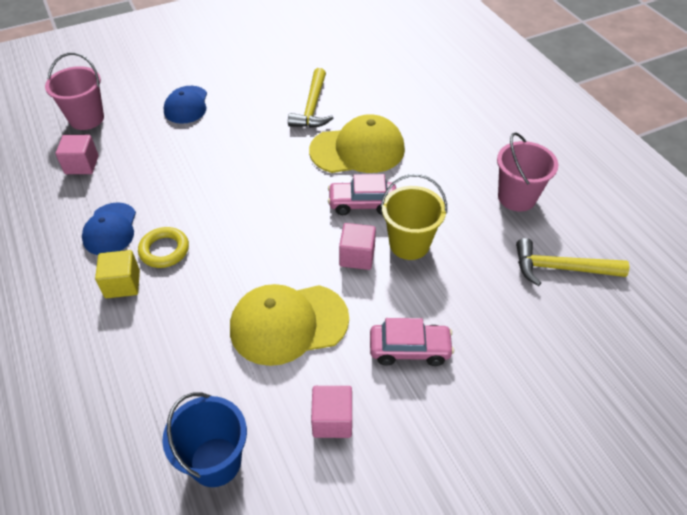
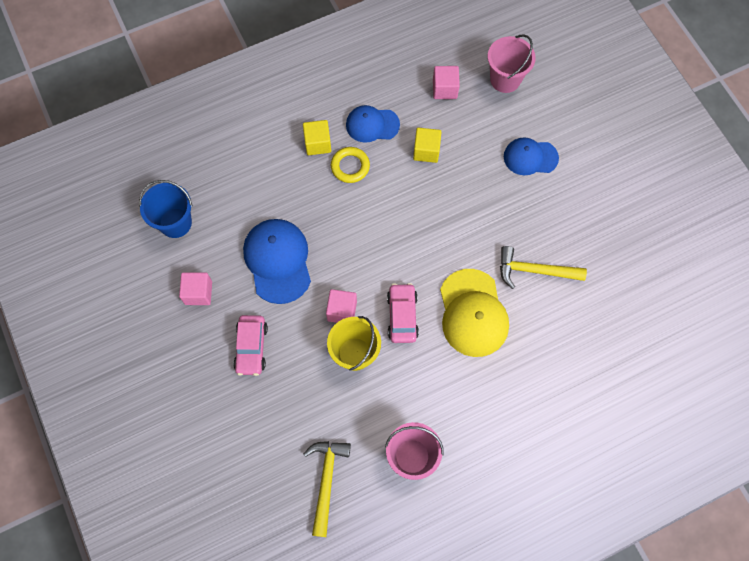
camera: 90 degrees right, 20 degrees up
(159, 181) = (426, 151): none -> yellow cube
(288, 324) = (278, 261): yellow cap -> blue cap

